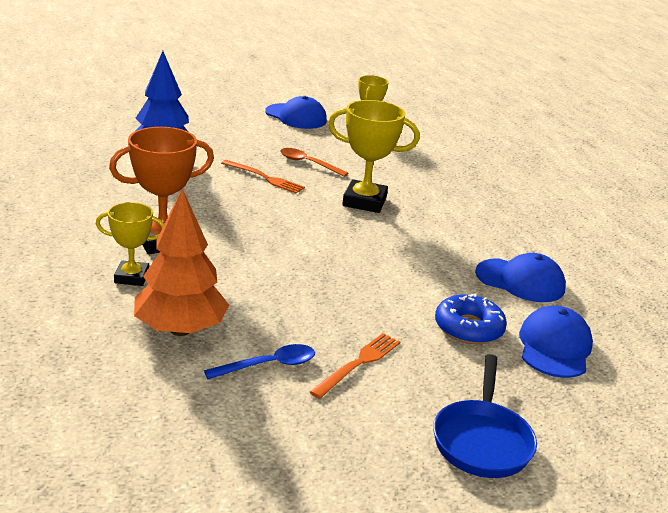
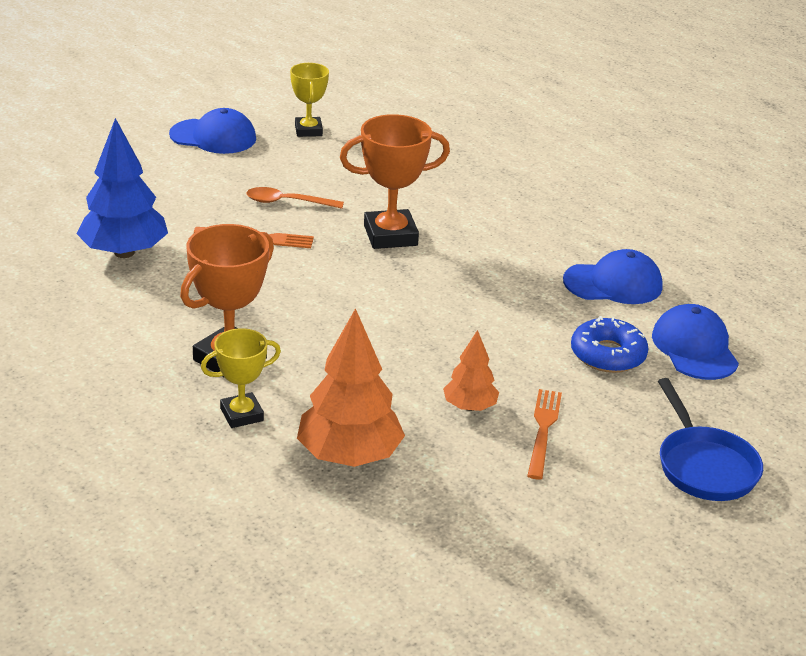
camera: 25 degrees left, 5 degrees up
(269, 365) = (466, 462): blue spoon -> none
(312, 327) = (469, 407): none -> orange tree
(364, 201) = (390, 235): yellow trophy -> orange trophy

